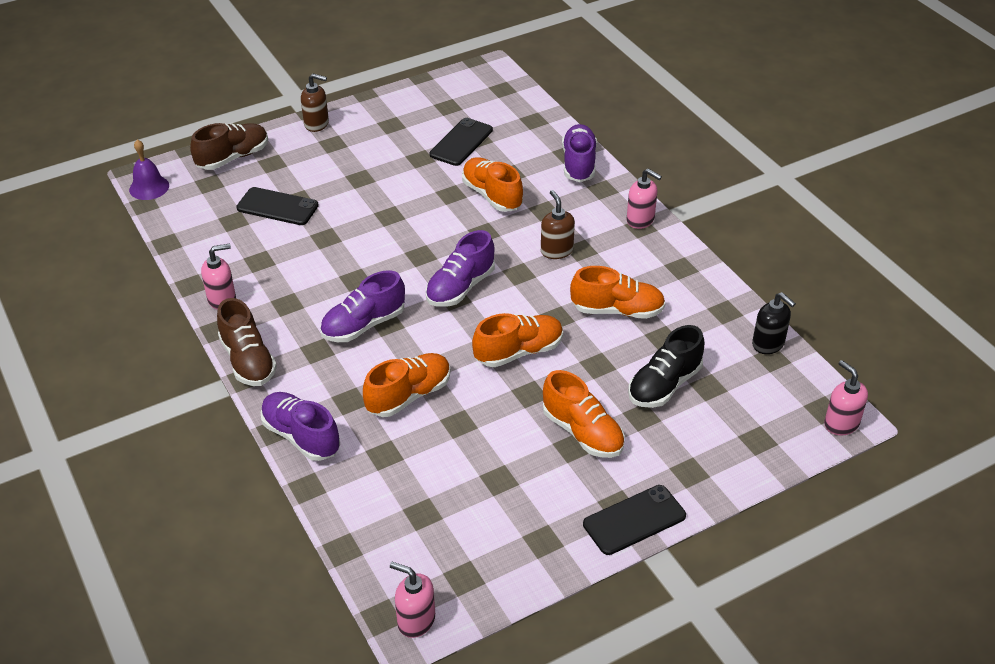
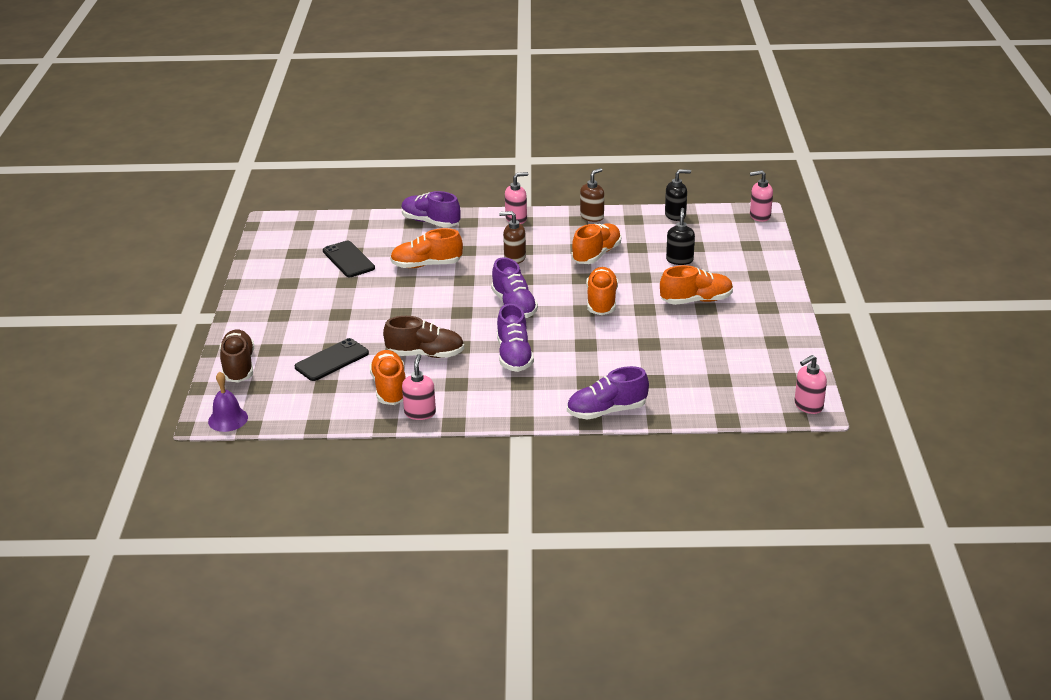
camera: 60 degrees left, 10 degrees down
(248, 361) = (504, 416): brown shoe -> brown shoe (425, 354)
(317, 124) = (243, 316): brown soap dispenser -> brown soap dispenser (592, 217)
(409, 395) = (605, 356): orange shoe -> orange shoe (390, 388)
(634, 520) = (783, 305): black phone -> none
(664, 385) = (679, 260): black shoe -> black soap dispenser

